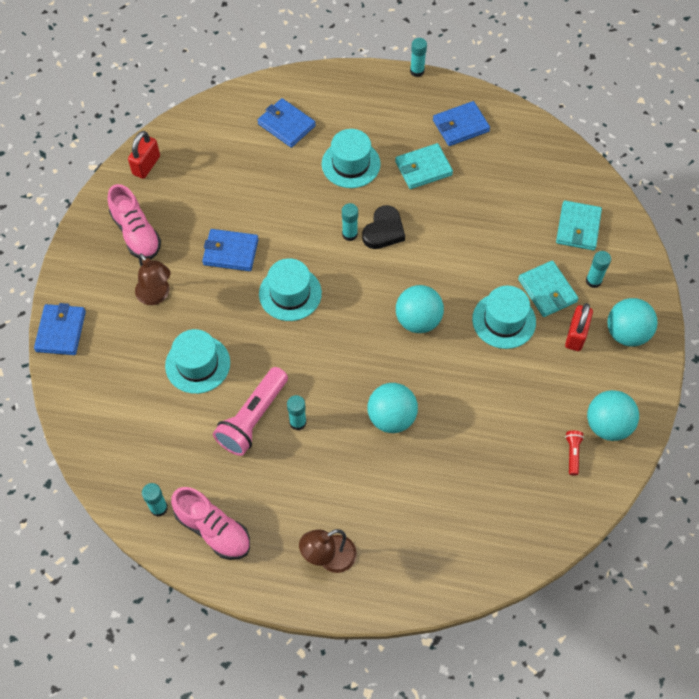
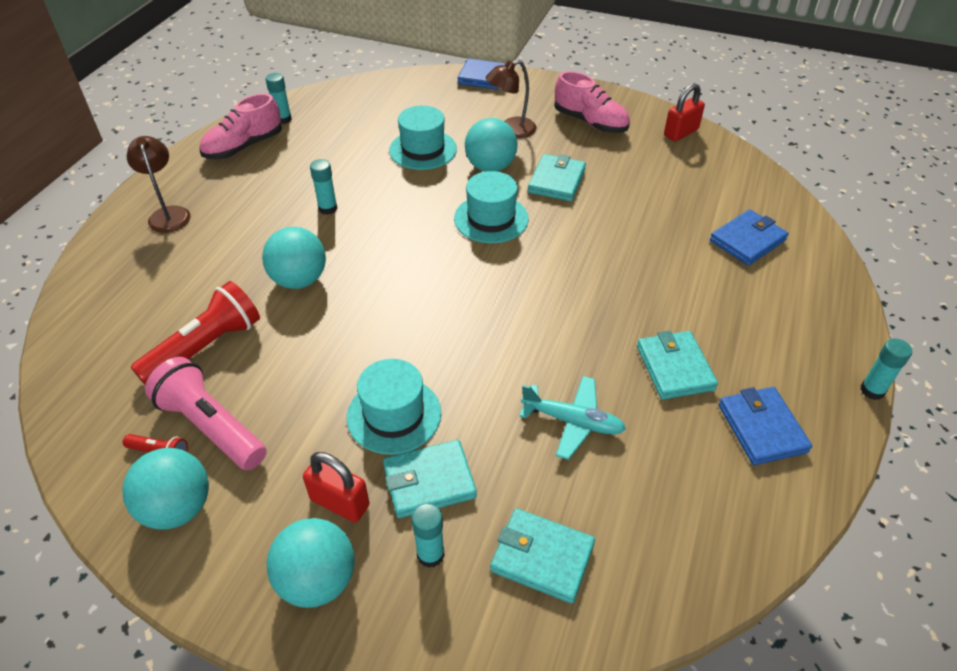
camera: 100 degrees right, 15 degrees down
(136, 233) = (590, 122): pink shoe -> pink shoe turned 120 degrees counterclockwise
(146, 165) = (681, 133): red padlock -> red padlock turned 75 degrees counterclockwise
(230, 252) = (556, 181): blue wallet -> turquoise wallet
(252, 418) = (347, 179): pink flashlight -> pink flashlight (212, 426)
(349, 234) = (567, 277): turquoise glue stick -> none
(351, 164) = (683, 292): turquoise hat -> none
(384, 231) = (568, 310): black heart -> none
(418, 320) = (422, 323): turquoise ball -> turquoise ball (490, 167)
(477, 461) = (205, 347): none -> red flashlight
(482, 220) = (573, 422): none -> turquoise plane

